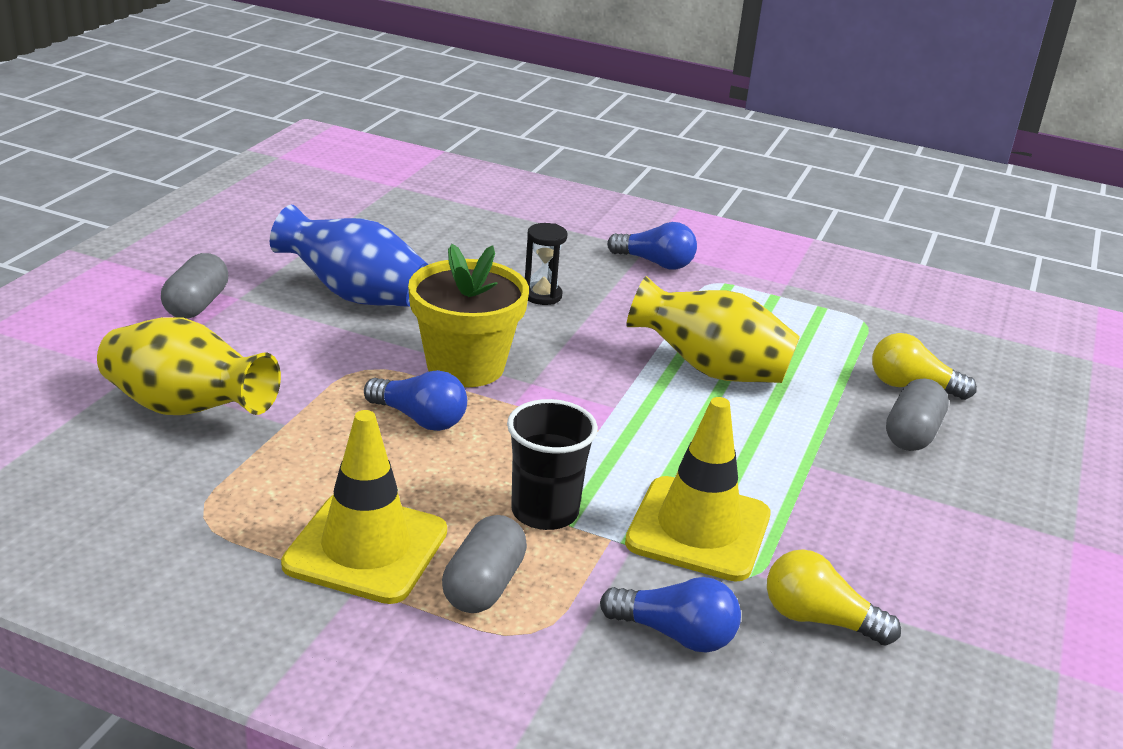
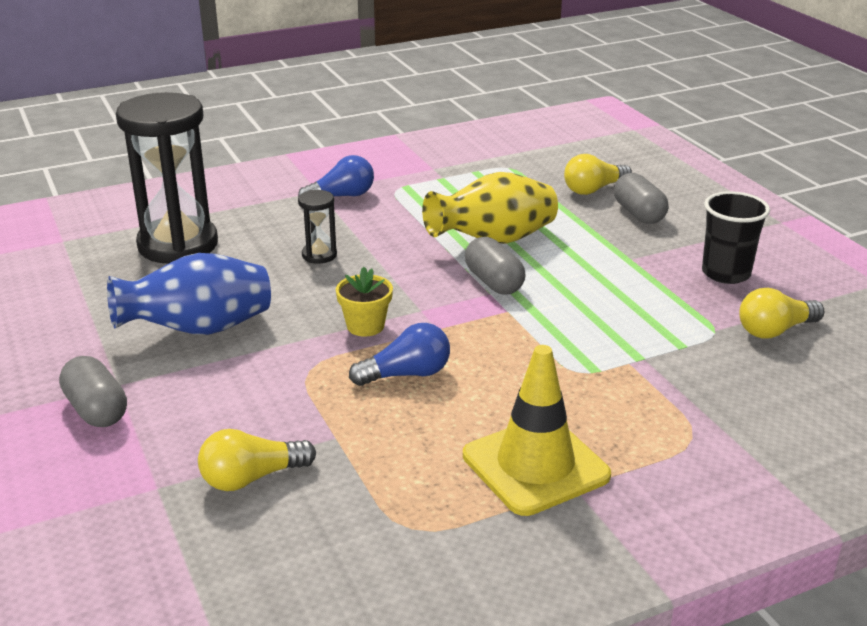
camera: 45 degrees left, 0 degrees up
(187, 409) = (251, 478): yellow vase -> yellow light bulb
(460, 230) = (178, 245): none -> black hourglass
(465, 366) = (365, 326): yellow flower pot -> yellow flower pot, size x0.54
(483, 585) = (627, 434): grey capsule -> grey capsule (494, 282)
(545, 512) = (574, 374): black cup -> black cup (726, 273)
(675, 634) = (744, 385): blue light bulb -> none
(698, 529) = (652, 327): yellow traffic cone -> none

